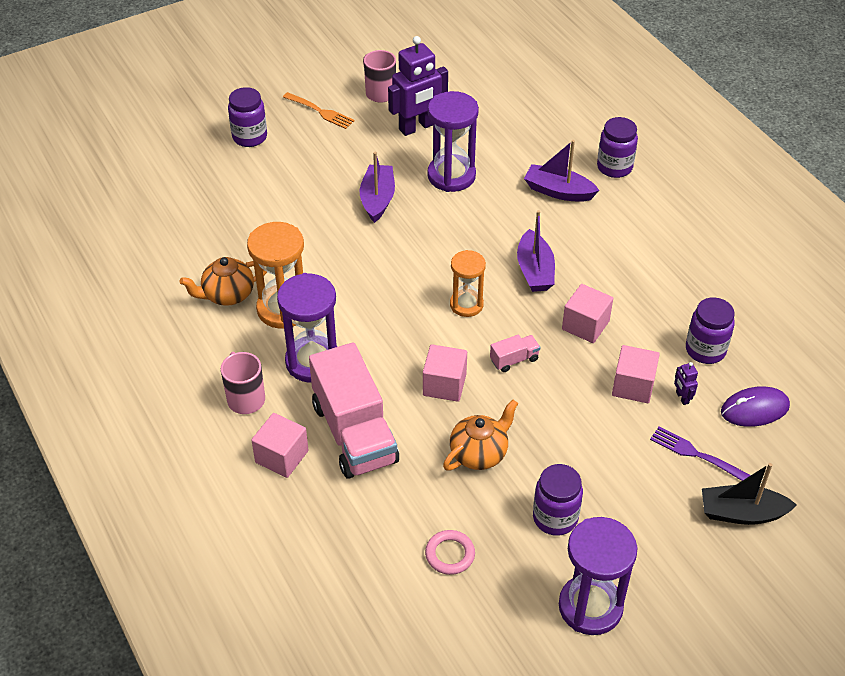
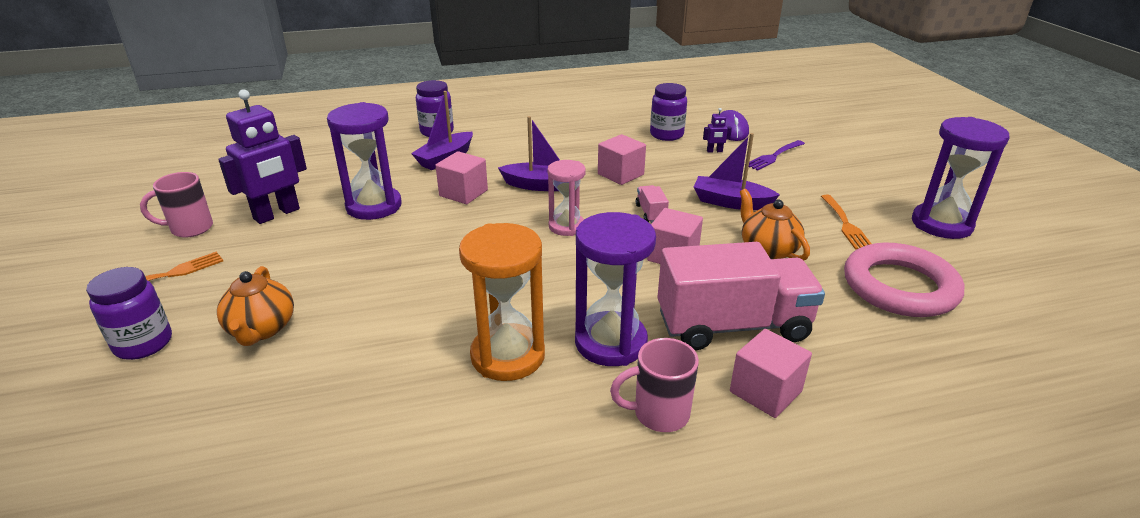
camera: 75 degrees left, 15 degrees down
(228, 295) = (451, 408): orange teapot -> orange teapot (261, 329)
(377, 199) = (368, 256): purple boat -> purple boat (730, 202)
(417, 127) = (277, 214): purple robot -> purple robot turned 60 degrees clockwise
(450, 554) = (899, 287): pink ring -> pink ring, size x2.13
(466, 305) = (566, 226): orange hourglass -> pink hourglass
(555, 518) = (845, 224): purple jar -> orange fork
(633, 386) = (697, 167): pink cube -> pink cube (463, 193)
(741, 513) = (832, 151): black boat -> none

